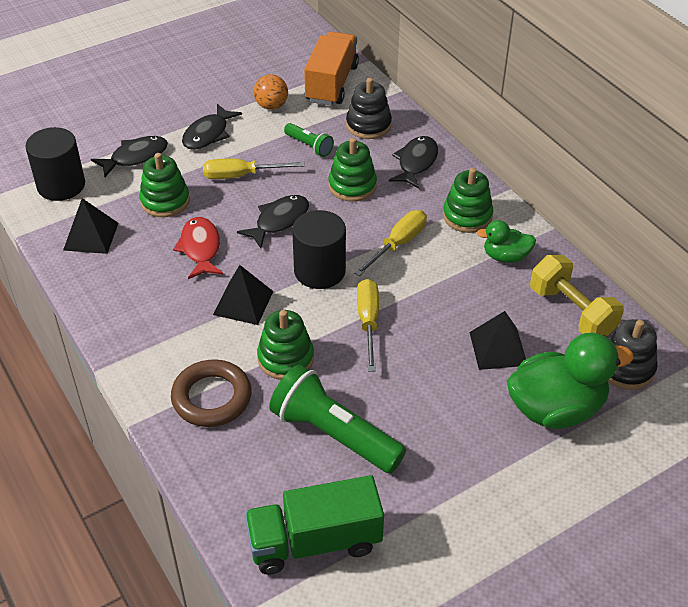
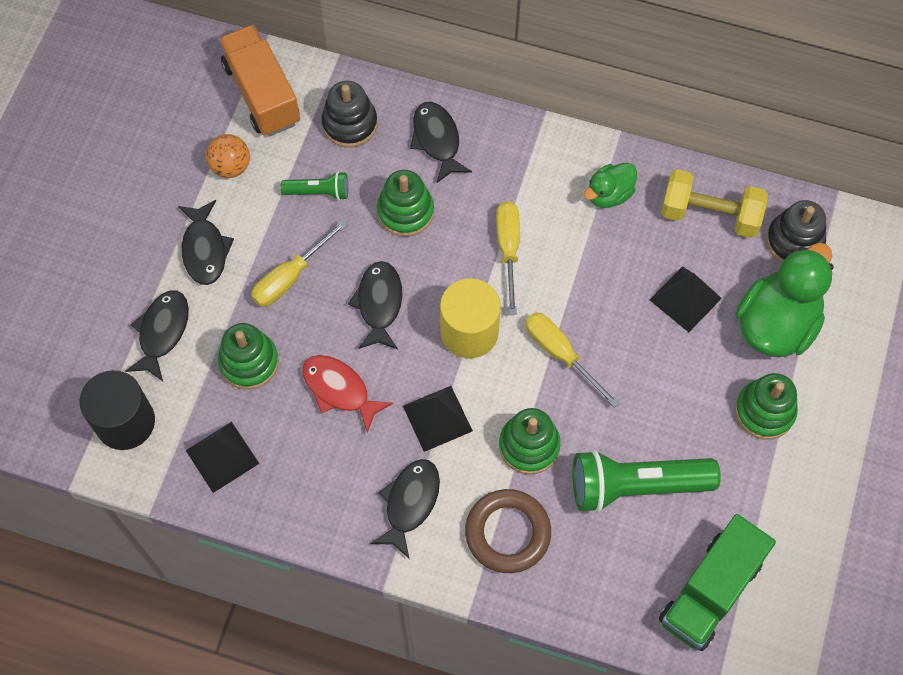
camera: 40 degrees left, 20 degrees up
(169, 336) = (410, 503): none -> black fish
(319, 271) = (469, 332): black cylinder -> yellow cylinder
(467, 216) = (538, 172): green stacking toy -> green stacking toy (764, 411)

